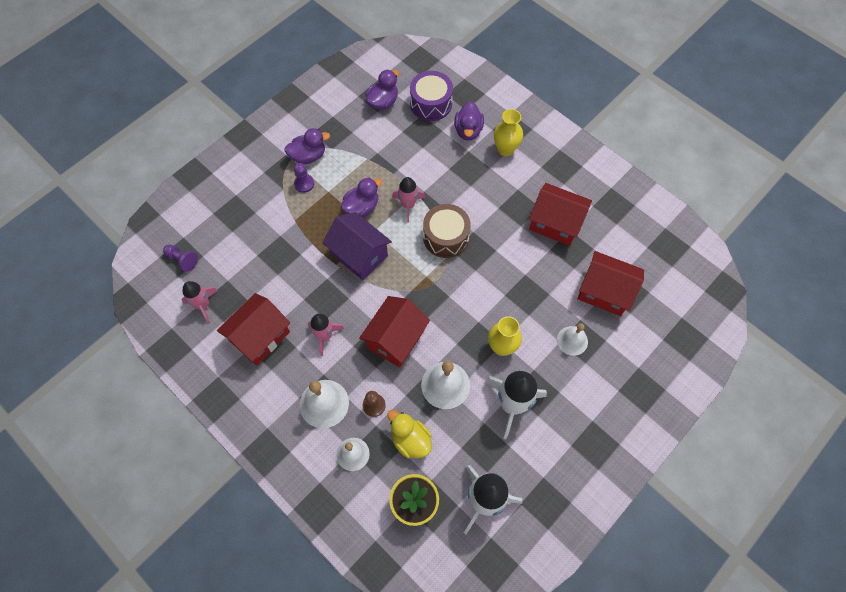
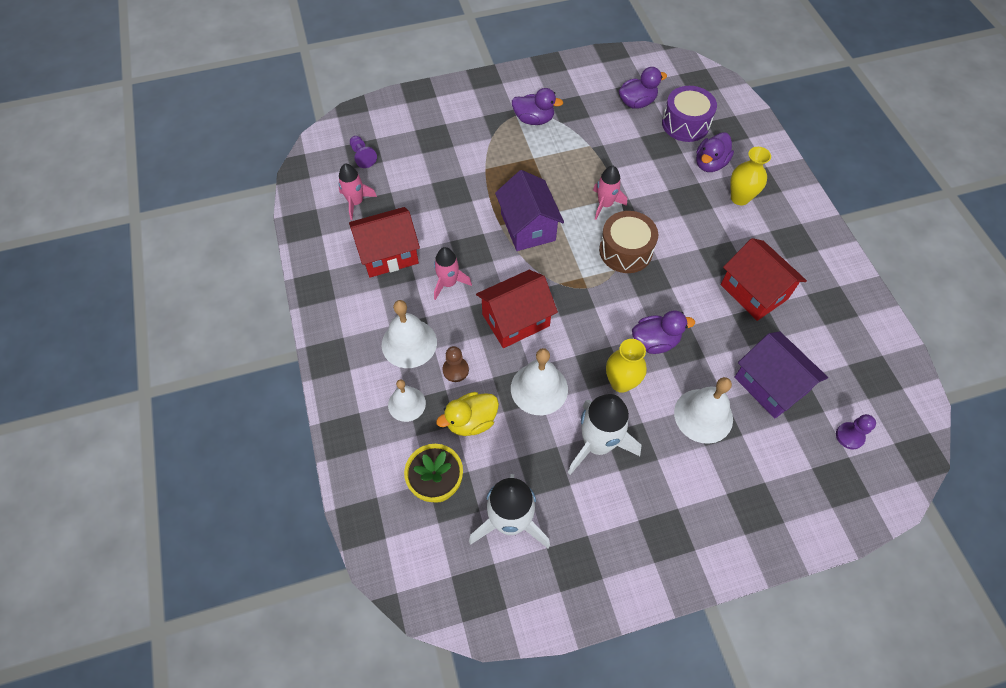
camera: 30 degrees right, 5 degrees down
(304, 184) = (514, 141): purple pawn -> purple pawn (849, 436)
(361, 207) = (557, 186): purple duck -> purple duck (655, 341)
(410, 439) = (471, 421): yellow duck -> yellow duck turned 105 degrees counterclockwise
(572, 340) = (703, 415): white bell -> white bell, size x1.54
(604, 291) = (770, 385): red house -> purple house

